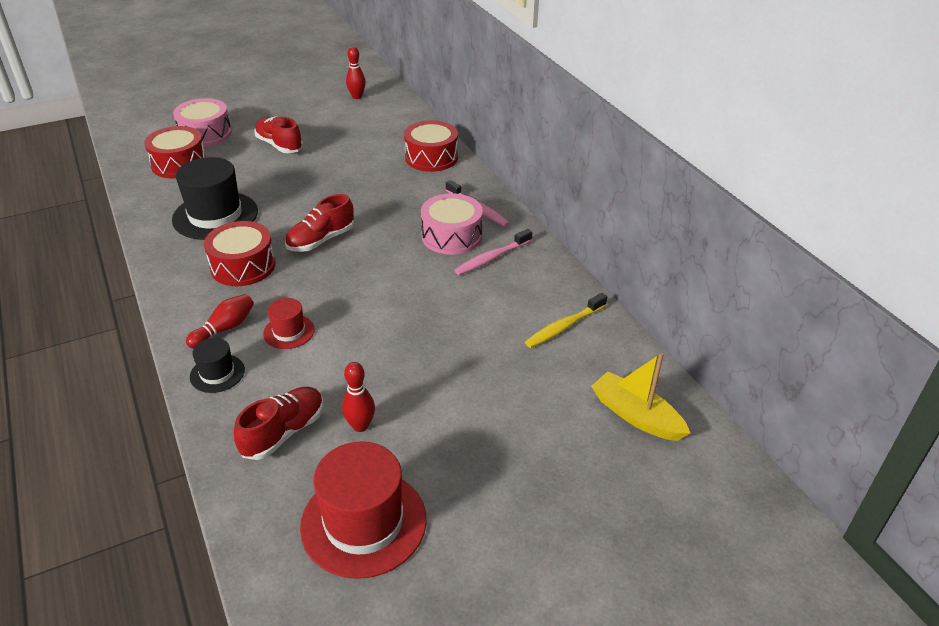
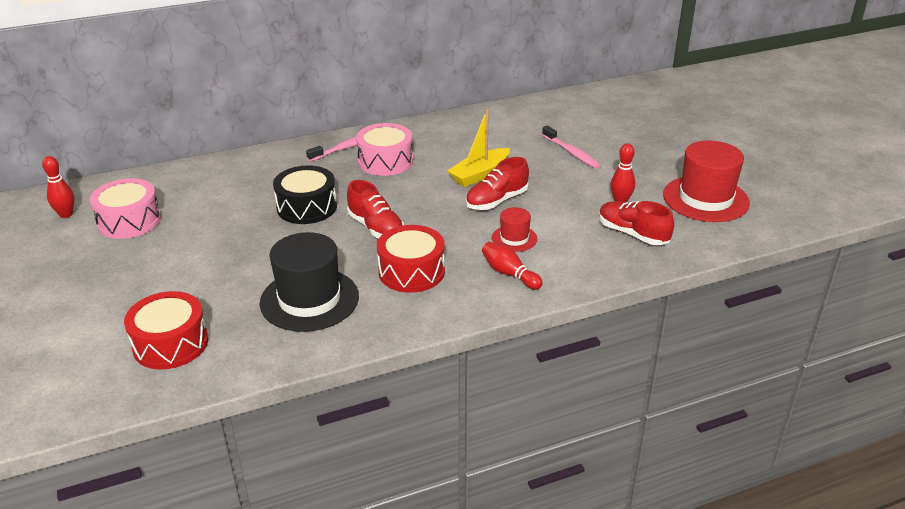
camera: 85 degrees left, 5 degrees down
(205, 134) = (95, 330): pink drum -> pink drum (129, 221)
(217, 373) = (569, 272): black hat -> none
(279, 145) = (163, 265): red shoe -> red shoe (496, 201)
(361, 199) = (307, 207): none -> black drum
(431, 157) = (241, 168): red drum -> none
(491, 258) = (421, 145): pink toothbrush -> pink toothbrush (571, 152)
(564, 326) = (510, 122): yellow toothbrush -> none
(636, 415) = (596, 107): yellow boat -> yellow boat (480, 174)

